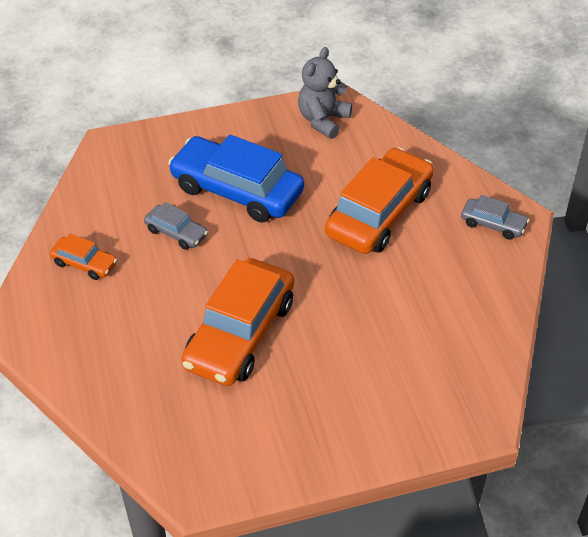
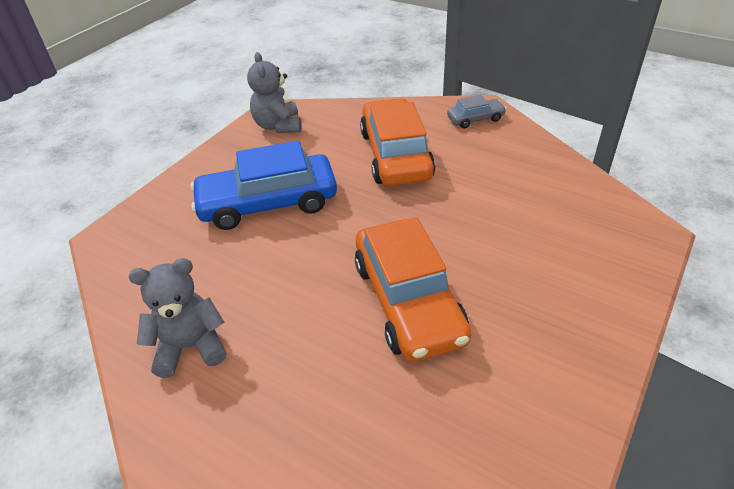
camera: 40 degrees left, 5 degrees down
(84, 263) = (190, 347): orange car -> grey teddy bear
(176, 233) = (253, 264): grey car -> none

